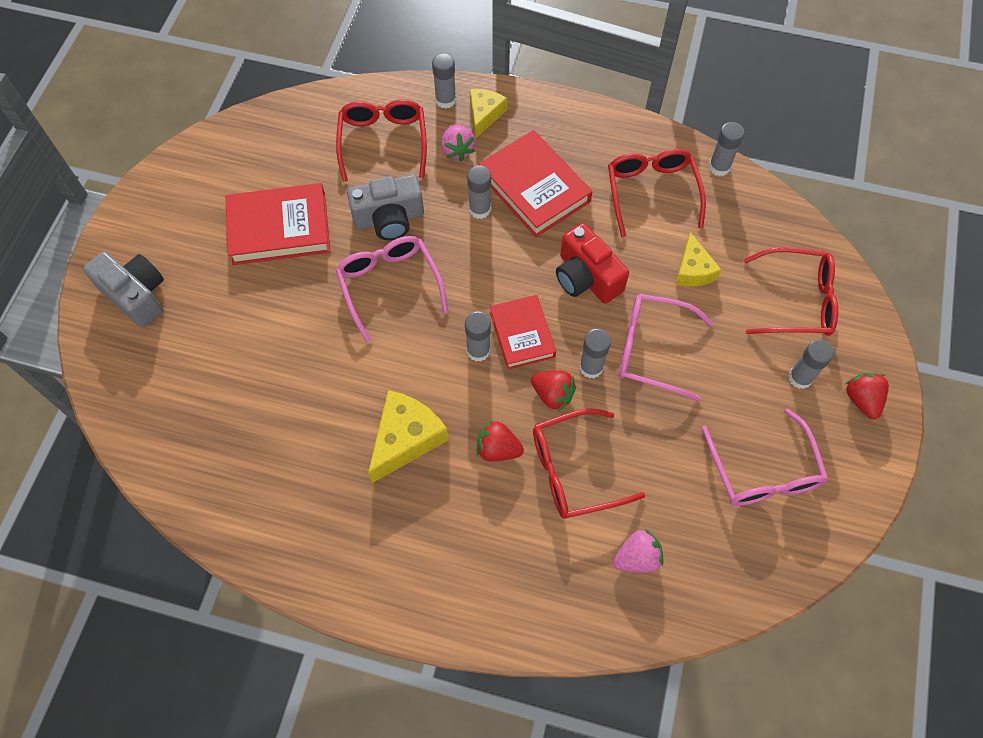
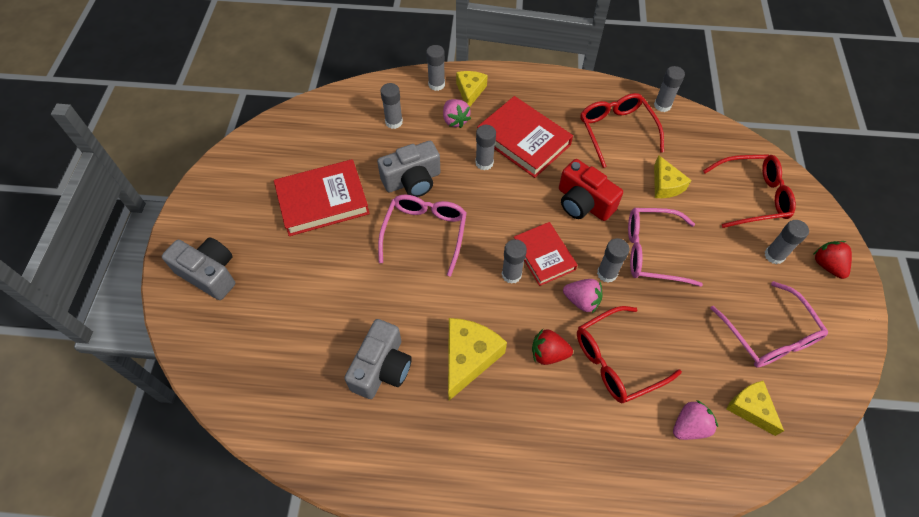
camera: 10 degrees left, 5 degrees down
(306, 434) = (382, 368): none -> grey camera
(383, 142) = (394, 122): red glasses -> grey glue stick
(389, 285) = (425, 233): pink glasses -> pink glasses turned 45 degrees clockwise
(552, 395) = (582, 301): red strawberry -> pink strawberry
(714, 550) = (750, 408): none -> yellow cheese

